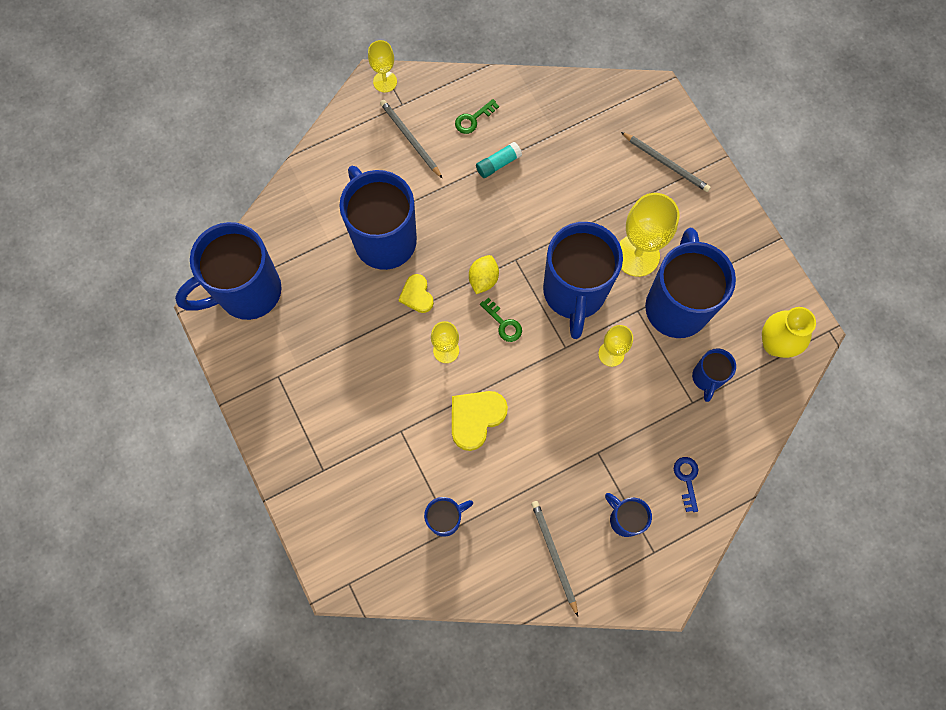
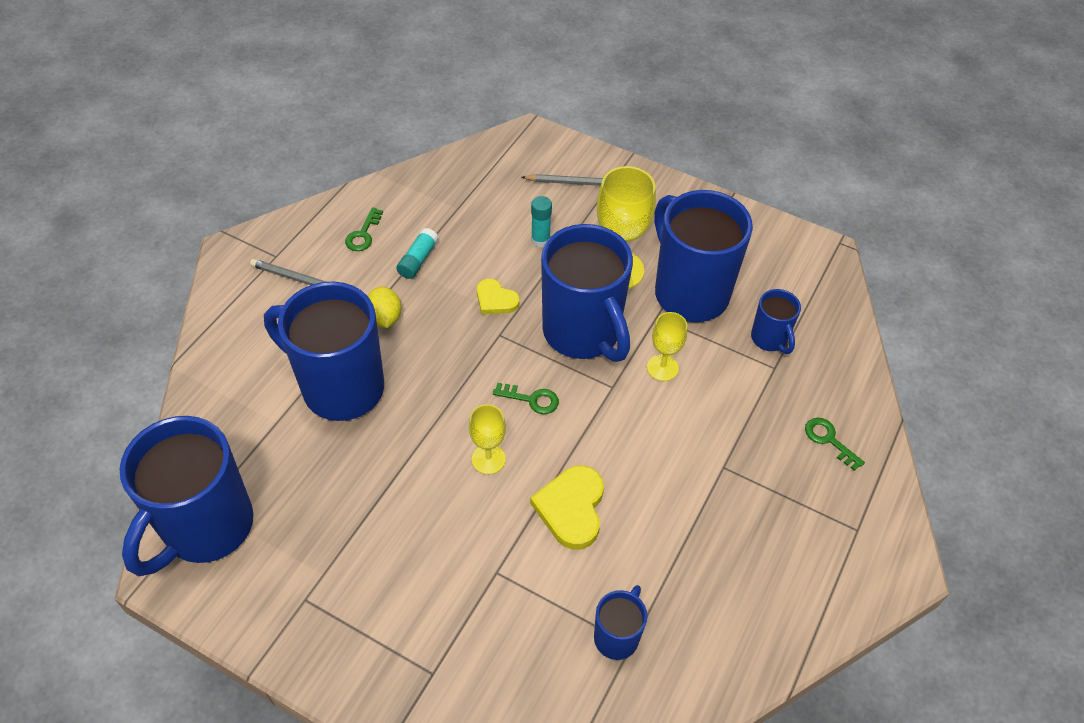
camera: 35 degrees left, 20 degrees down
(385, 81) = (242, 245): yellow goblet -> none
(417, 295) = (416, 422): yellow heart -> yellow heart (495, 300)
(483, 279) = (479, 369): yellow lemon -> yellow lemon (384, 318)
(554, 555) = (762, 599): grey pencil -> none
(598, 197) = (540, 240): none -> turquoise glue stick
(624, 519) = (802, 515): blue mug -> none
(687, 479) = (829, 440): blue key -> green key
(775, 344) = (804, 277): yellow vase -> none

